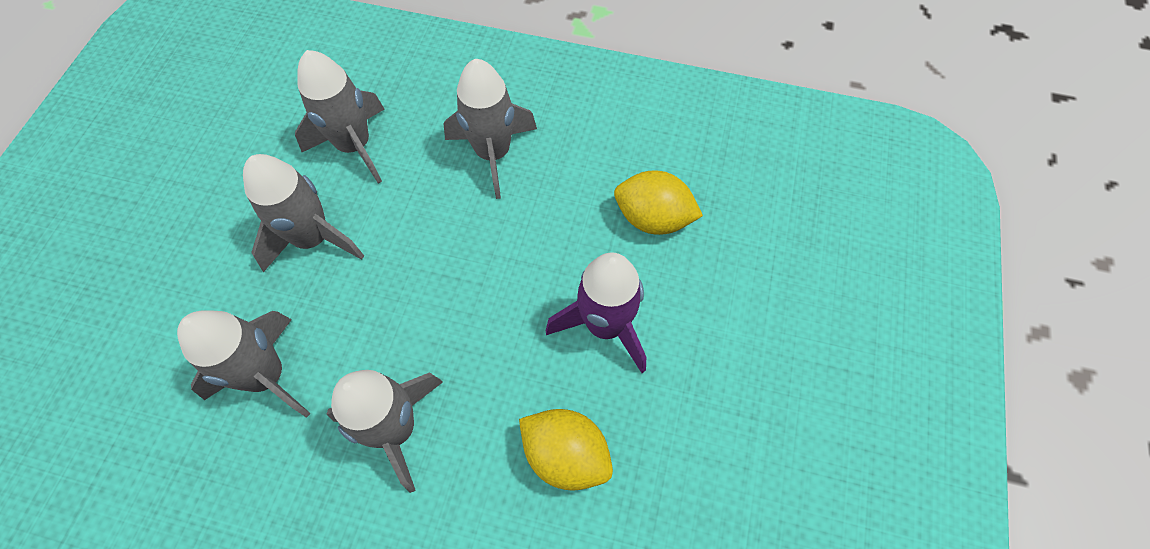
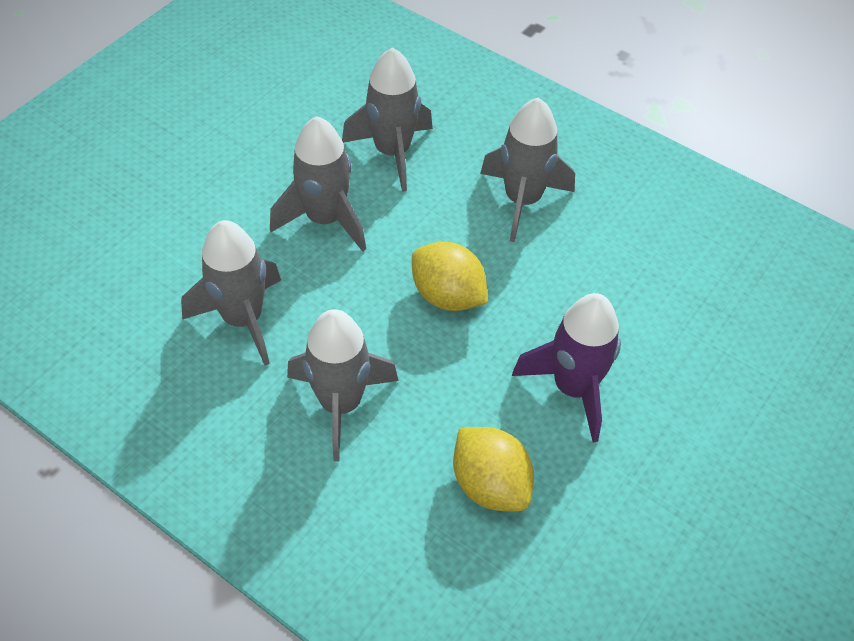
camera: 20 degrees right, 10 degrees down
(653, 218) = (660, 310): yellow lemon -> yellow lemon (447, 296)

